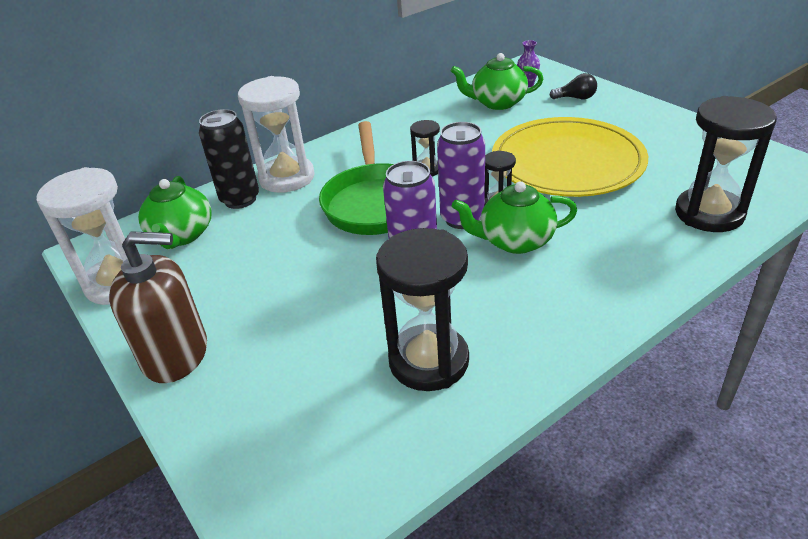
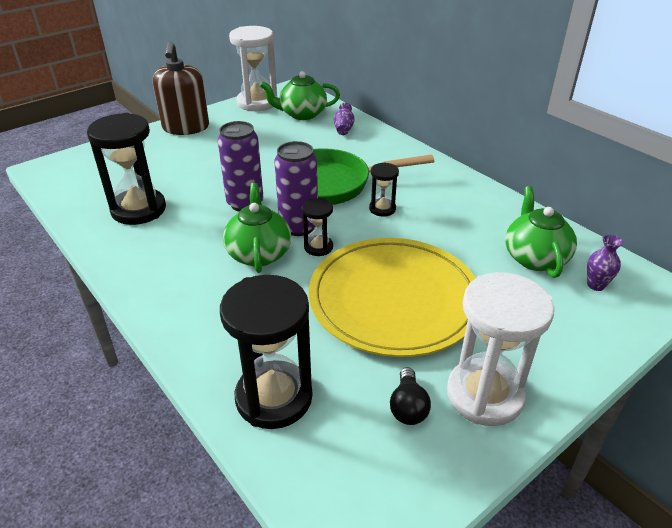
camera: 85 degrees right, 0 degrees up
(240, 199) = (344, 129): black can -> purple vase
(287, 178) = (373, 144): white hourglass -> white hourglass (484, 395)
(576, 98) = (564, 325): black light bulb -> black light bulb (408, 407)

